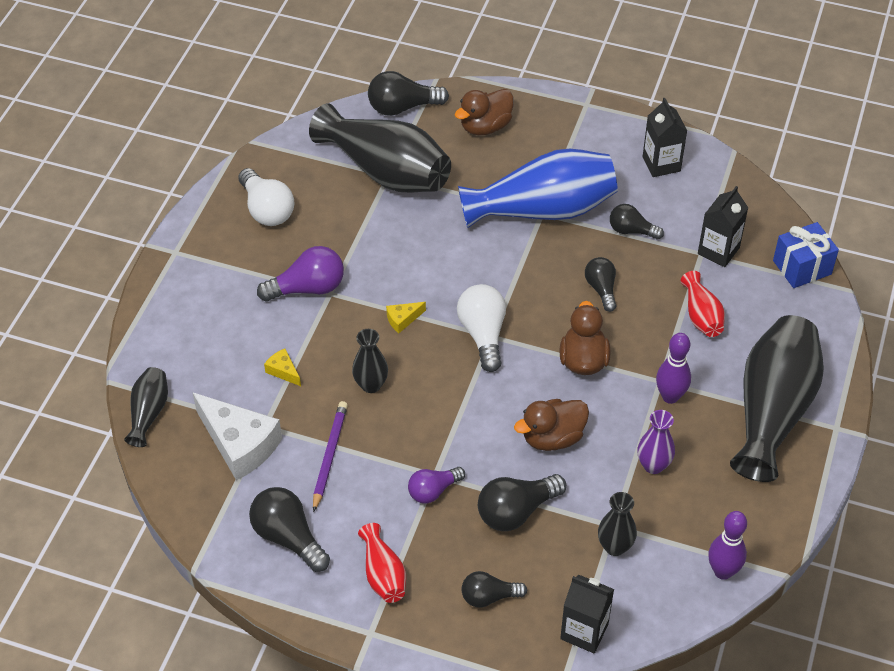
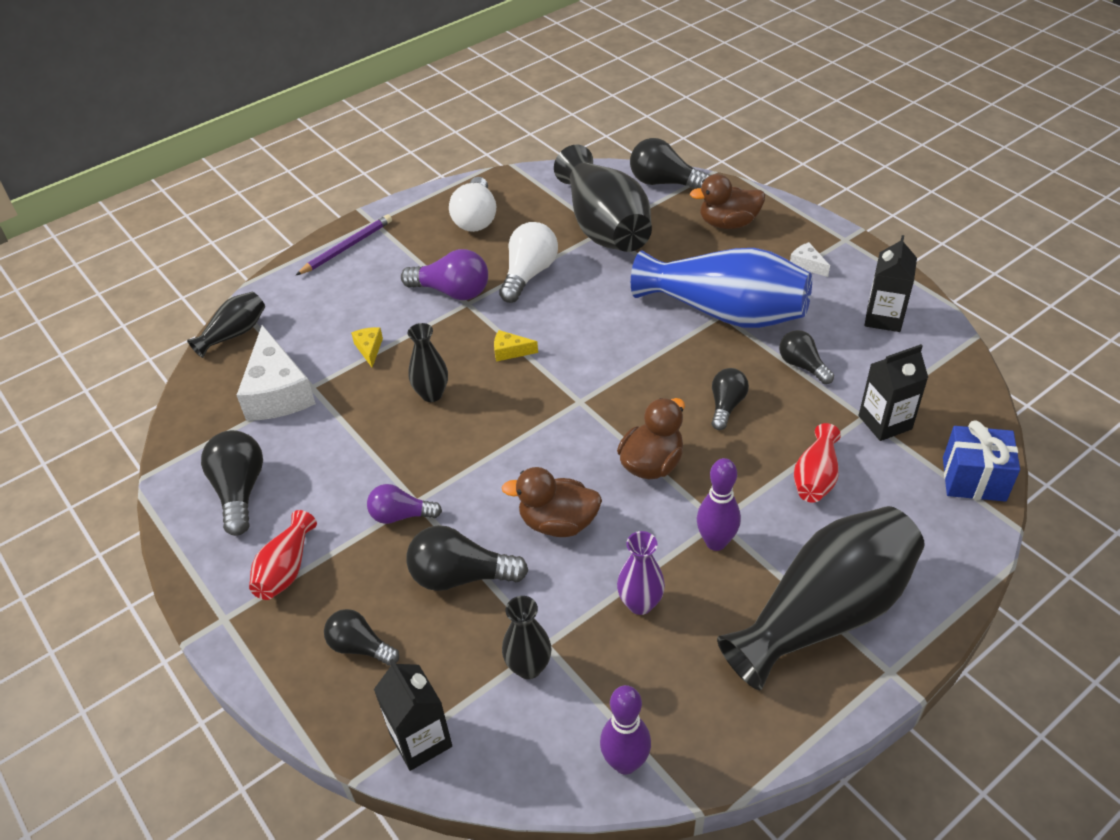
camera: 35 degrees right, 5 degrees down
(329, 456) = (340, 438): purple pencil -> purple pencil (347, 247)
(483, 334) = (573, 396): white light bulb -> white light bulb (529, 274)
(574, 140) = (807, 264): none -> white cheese

